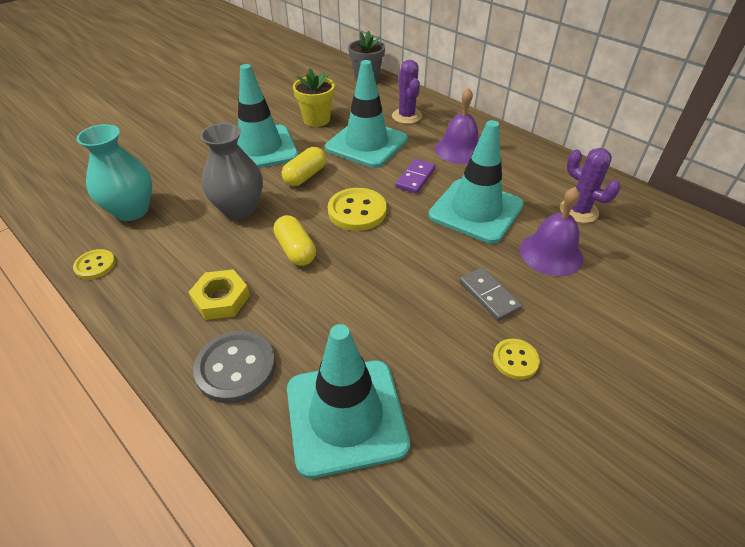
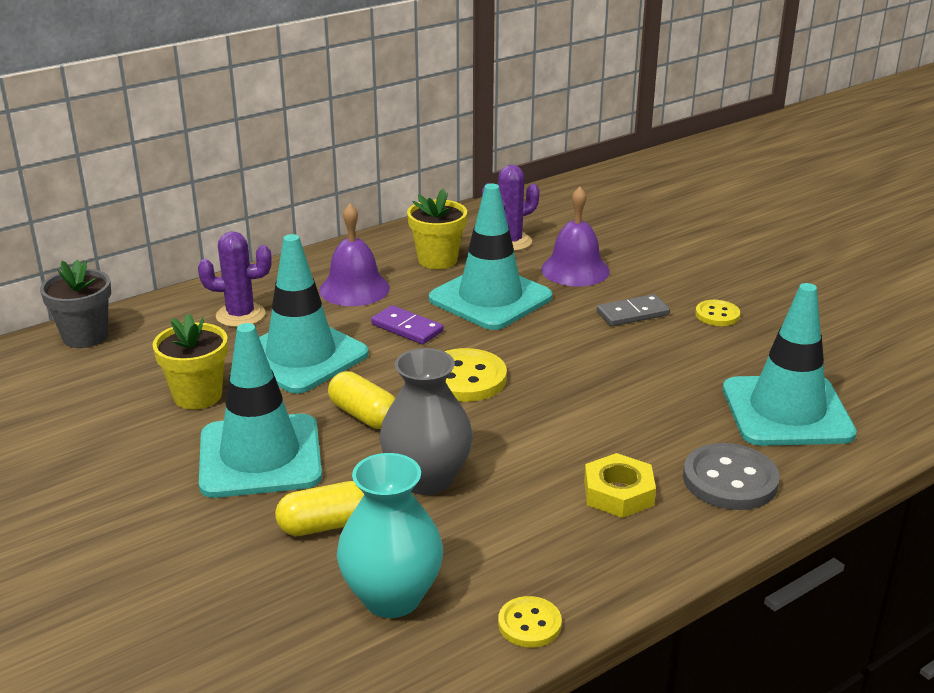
camera: 80 degrees left, 15 degrees down
(295, 250) = (534, 431): yellow capsule -> yellow capsule (326, 525)
(522, 178) = (437, 260): none -> yellow flower pot

